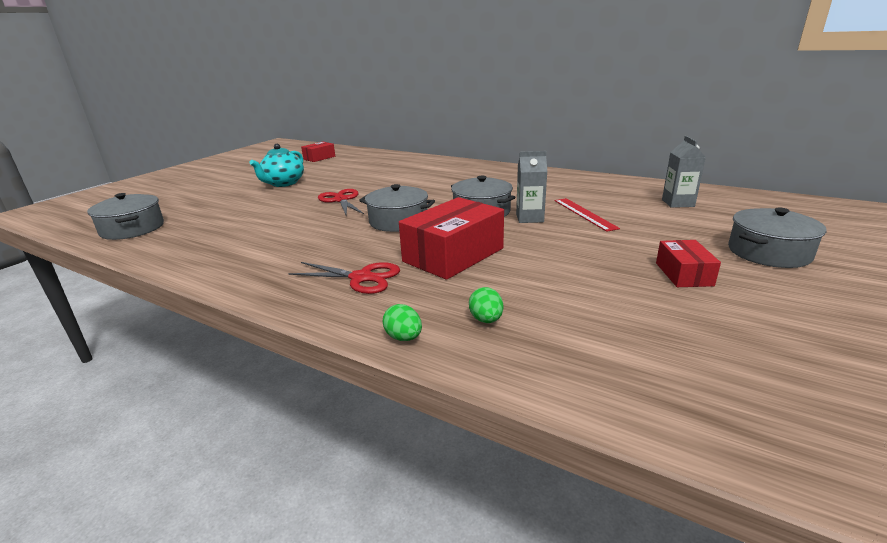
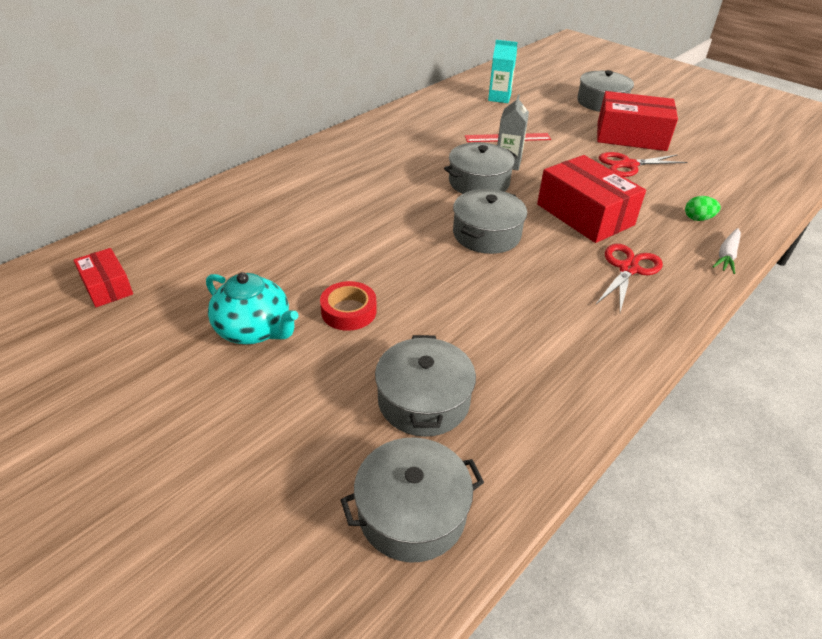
camera: 80 degrees left, 15 degrees up
(213, 222) = (423, 401): none -> grey pot
(298, 197) = (348, 311): none -> red tape
(341, 200) = (386, 271): red scissors -> red scissors (628, 165)
(404, 337) = (726, 256): green egg -> white carrot
(678, 203) = (499, 98): grey carton -> turquoise carton
(683, 274) = (631, 136): red box -> red box, size x1.86

